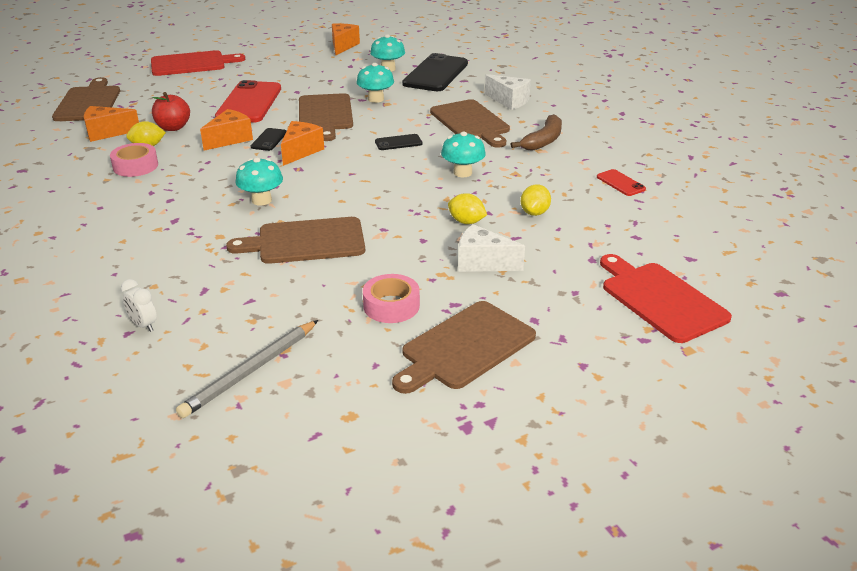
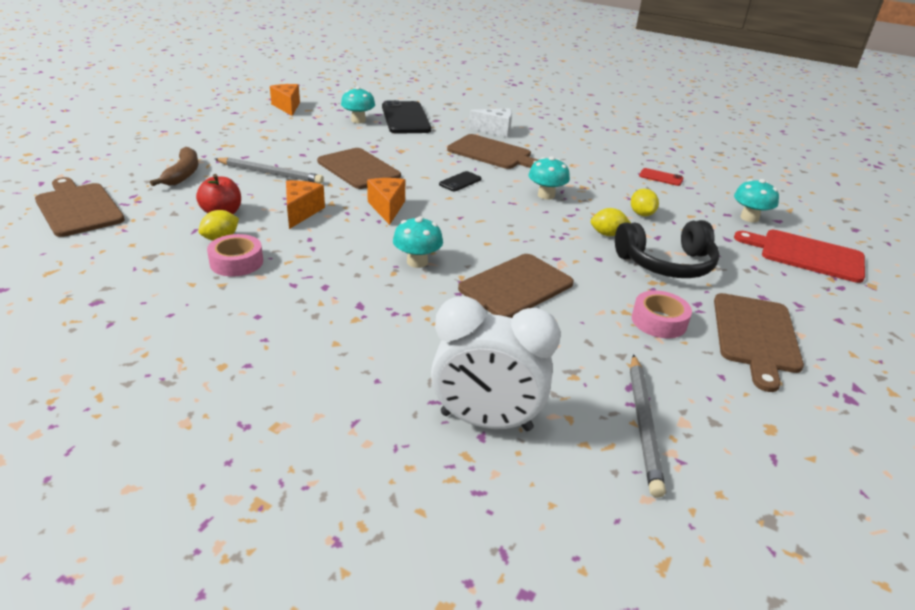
camera: 35 degrees left, 0 degrees up
(107, 133) = (150, 235): orange cheese -> none
(143, 325) = (486, 422): white clock -> white clock, size x2.47
(191, 64) = (149, 146): red cutting board -> none
(249, 103) = (270, 173): red phone -> grey pencil
(269, 140) = (341, 204): black phone -> none
(376, 99) = (386, 148): turquoise mushroom -> turquoise mushroom (749, 218)
(482, 263) = (666, 264): white cheese -> black headphones
(543, 141) = (565, 157): brown banana -> brown banana (183, 174)

